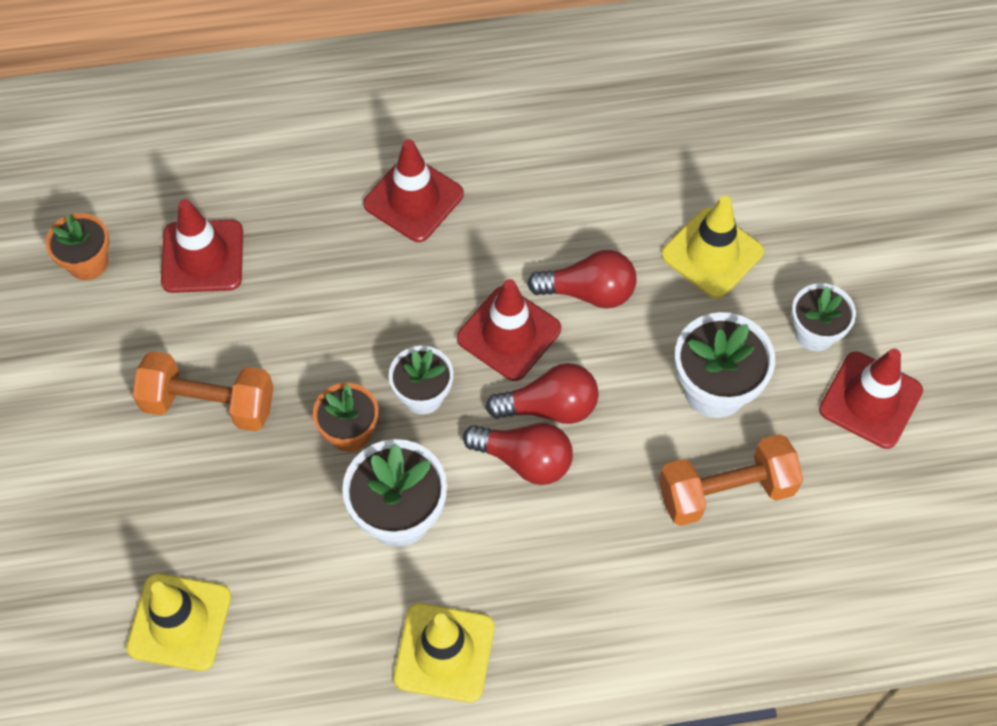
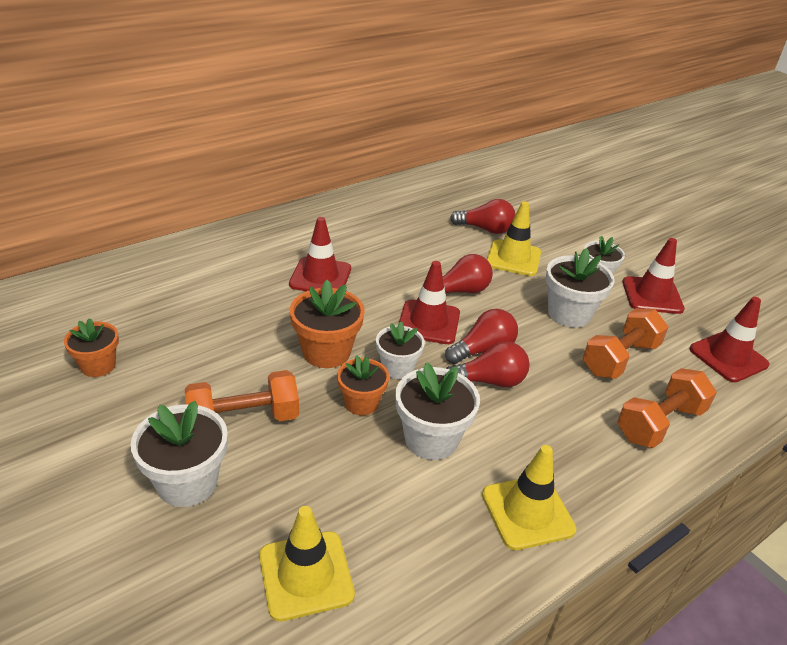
camera: 30 degrees left, 25 degrees down
(116, 465) = (187, 482): none -> white flower pot
(202, 257) = (190, 339): red traffic cone -> red traffic cone (728, 357)
(351, 337) = (326, 352): none -> orange flower pot
(695, 608) = (659, 423): none -> orange dumbbell
(712, 177) = (485, 229): none -> red light bulb

